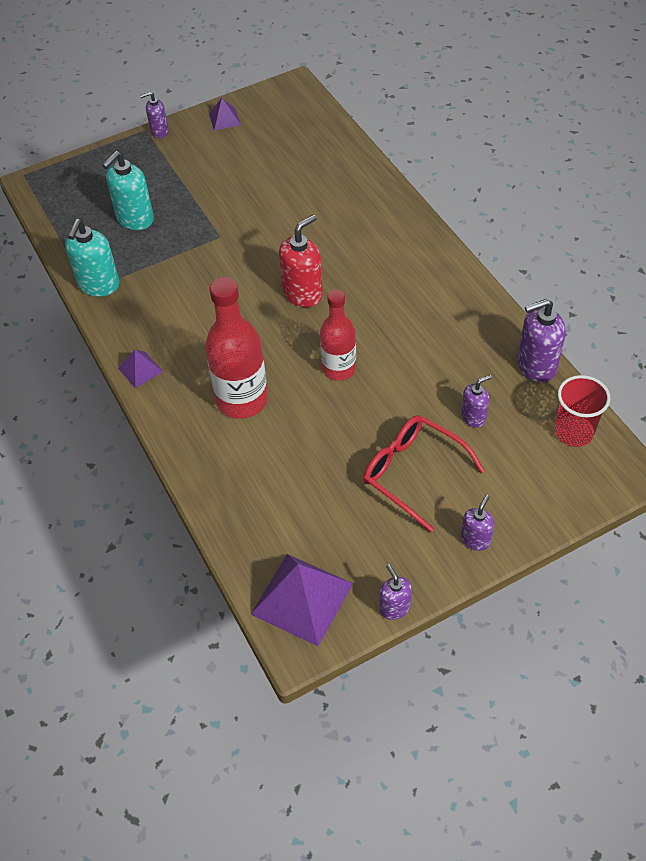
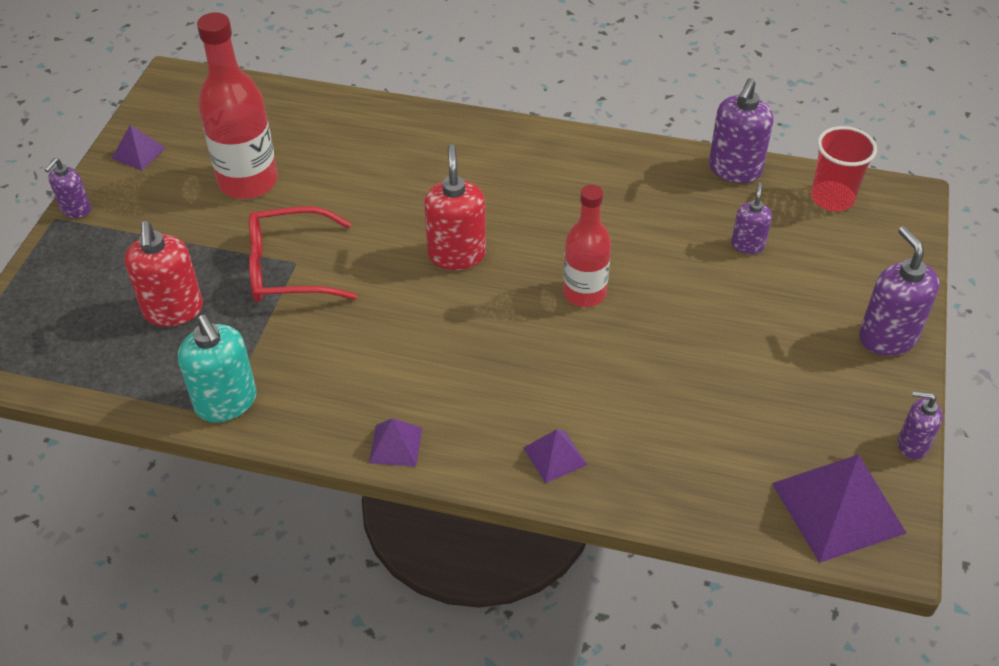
camera: 50 degrees left, 5 degrees down
(135, 219) = (173, 310): turquoise soap dispenser -> red soap dispenser
(202, 440) = (555, 456): none -> purple pyramid
(242, 400) = (538, 389): red bottle -> red bottle (248, 182)
(413, 473) = (769, 327): red glasses -> red glasses (289, 268)
(475, 540) = (887, 337): purple soap dispenser -> purple soap dispenser, size x1.70

